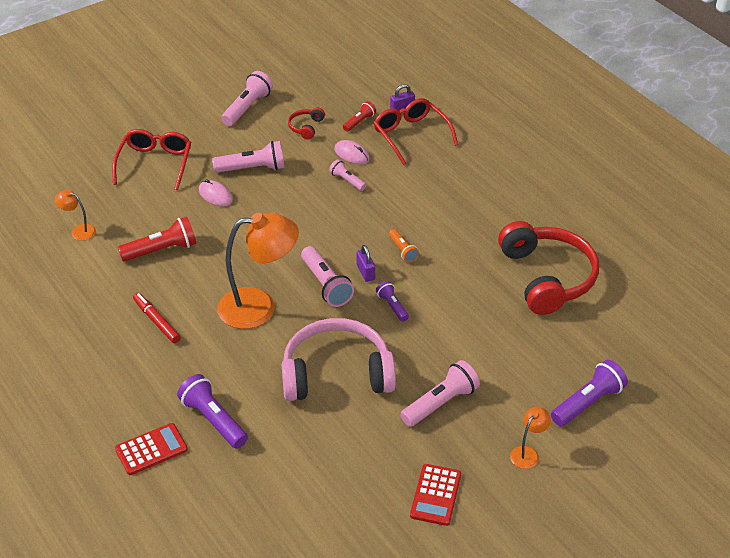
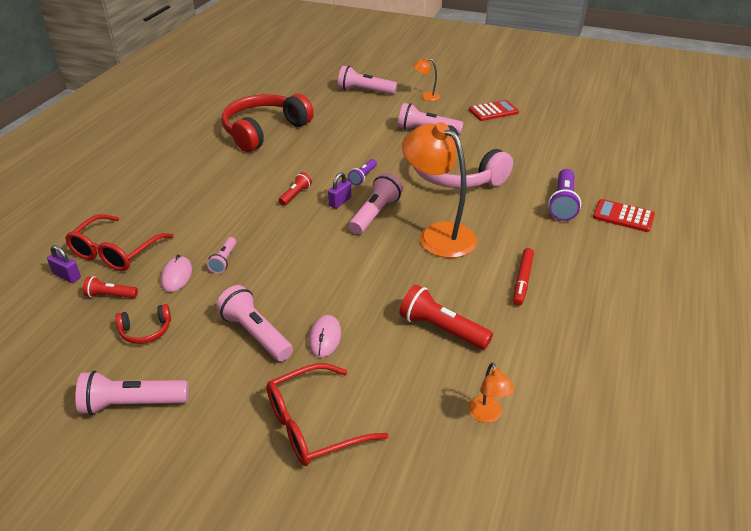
camera: 125 degrees left, 5 degrees down
(402, 251) = (295, 195): orange flashlight -> red flashlight
(588, 403) = (365, 91): purple flashlight -> pink flashlight

